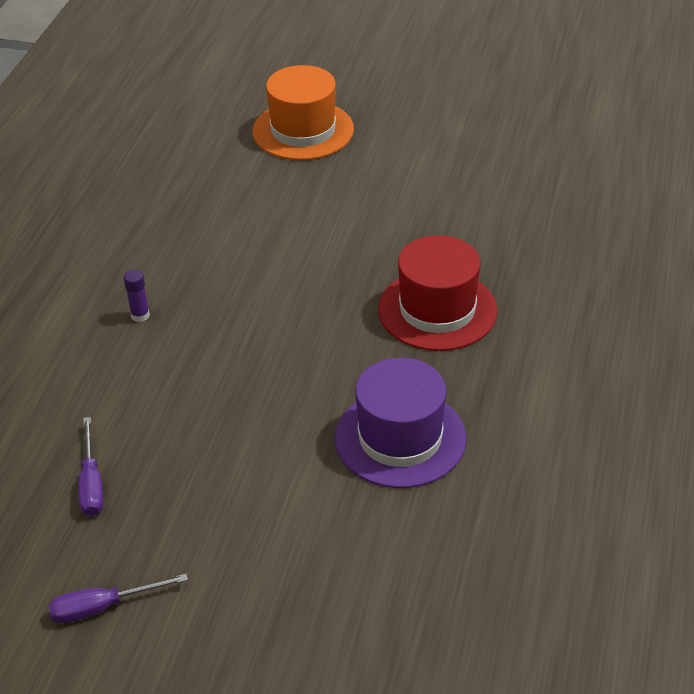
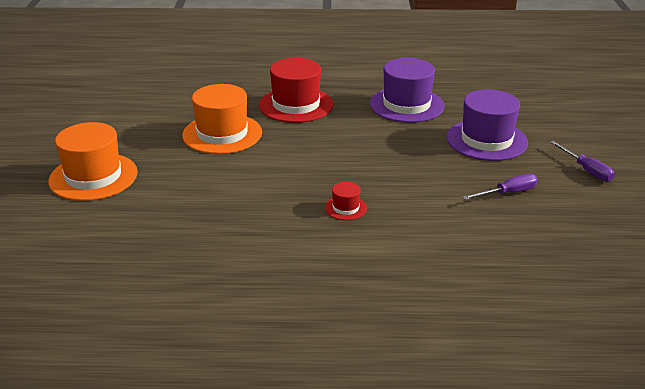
camera: 105 degrees left, 10 degrees down
(140, 315) = (345, 208): purple glue stick -> red hat
(246, 508) = (486, 140): none -> purple hat
(370, 231) = (222, 134): none -> orange hat

